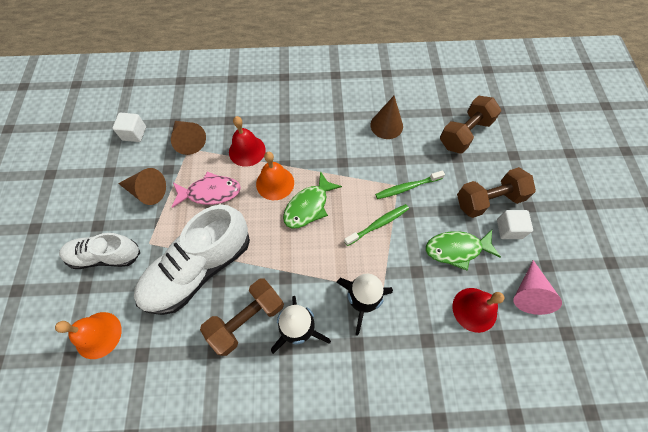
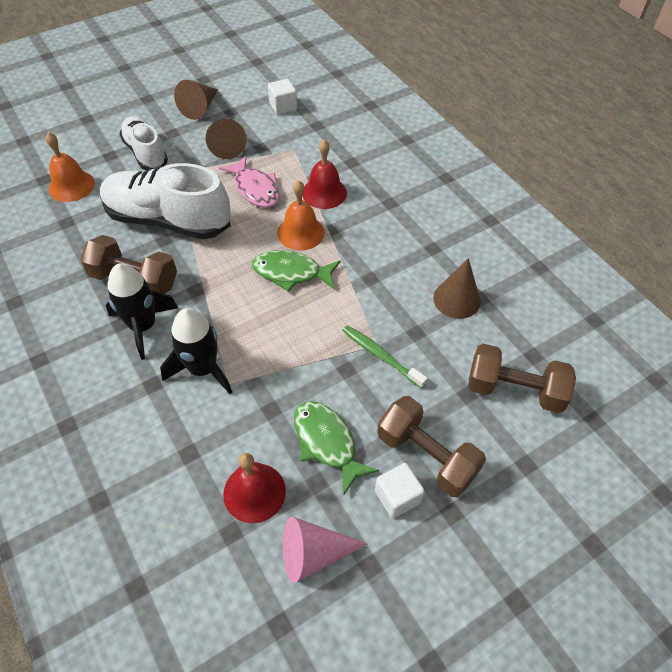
camera: 60 degrees right, 10 degrees down
(188, 140) = (303, 145): brown cone -> brown cone (200, 108)
(378, 224) = (310, 346): green toothbrush -> none

